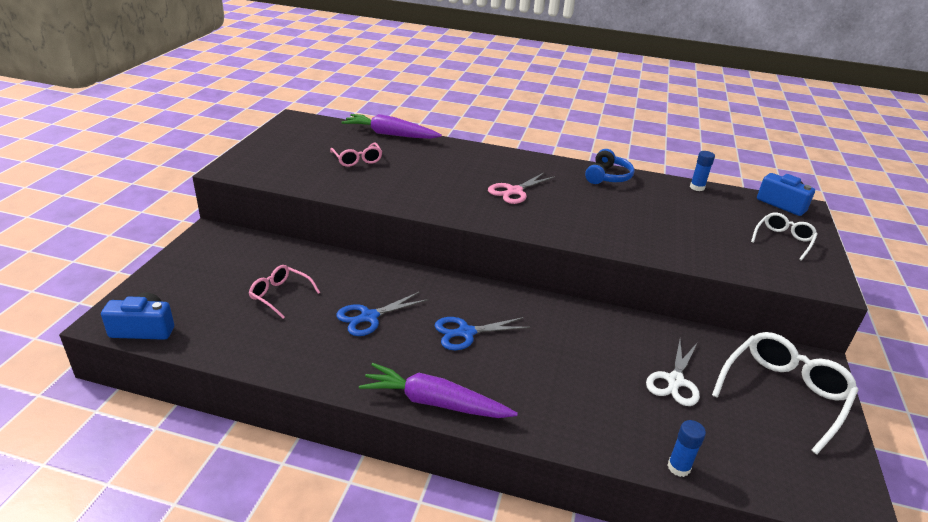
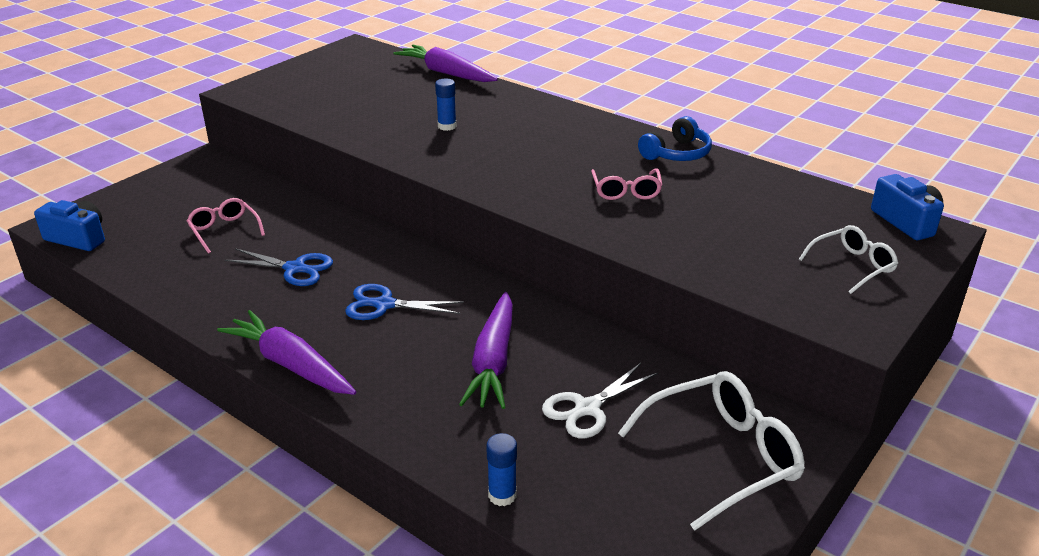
camera: 25 degrees right, 0 degrees up
(357, 160) = (382, 97): pink glasses -> pink glasses (626, 191)
(369, 317) = (295, 268): blue scissors -> blue scissors turned 150 degrees counterclockwise
(514, 191) = (534, 154): pink scissors -> none
(583, 360) = (493, 361): none -> purple carrot
(697, 187) = (794, 183): blue glue stick -> blue glue stick (447, 126)

